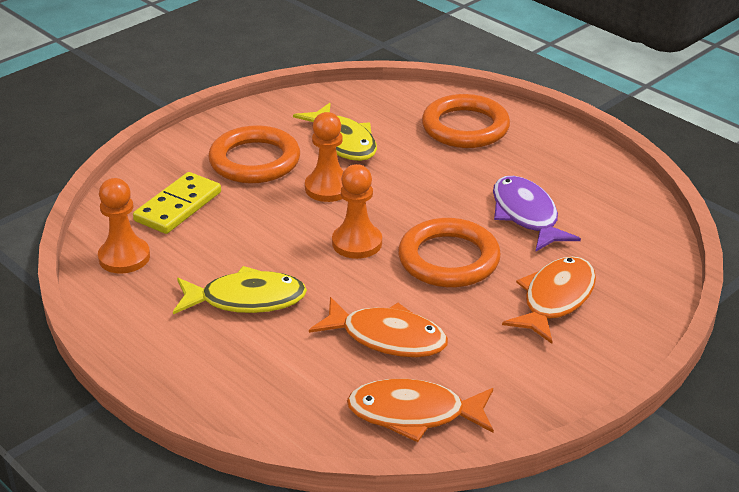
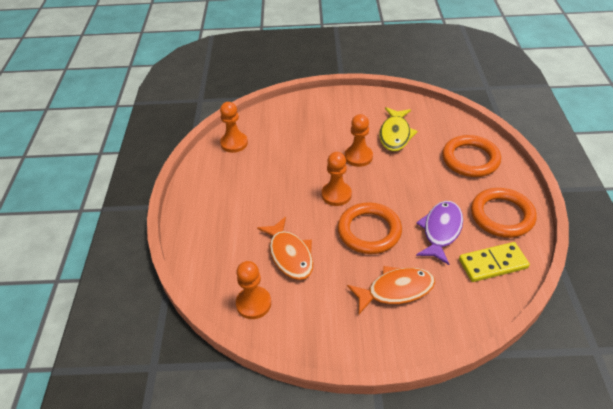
camera: 45 degrees right, 10 degrees up
(178, 206) = (283, 130): yellow domino -> yellow domino (493, 264)
(246, 299) = (255, 194): yellow fish -> none
(254, 161) = (342, 123): orange ring -> orange ring (502, 215)
(414, 414) = (253, 303): orange fish -> orange pawn

